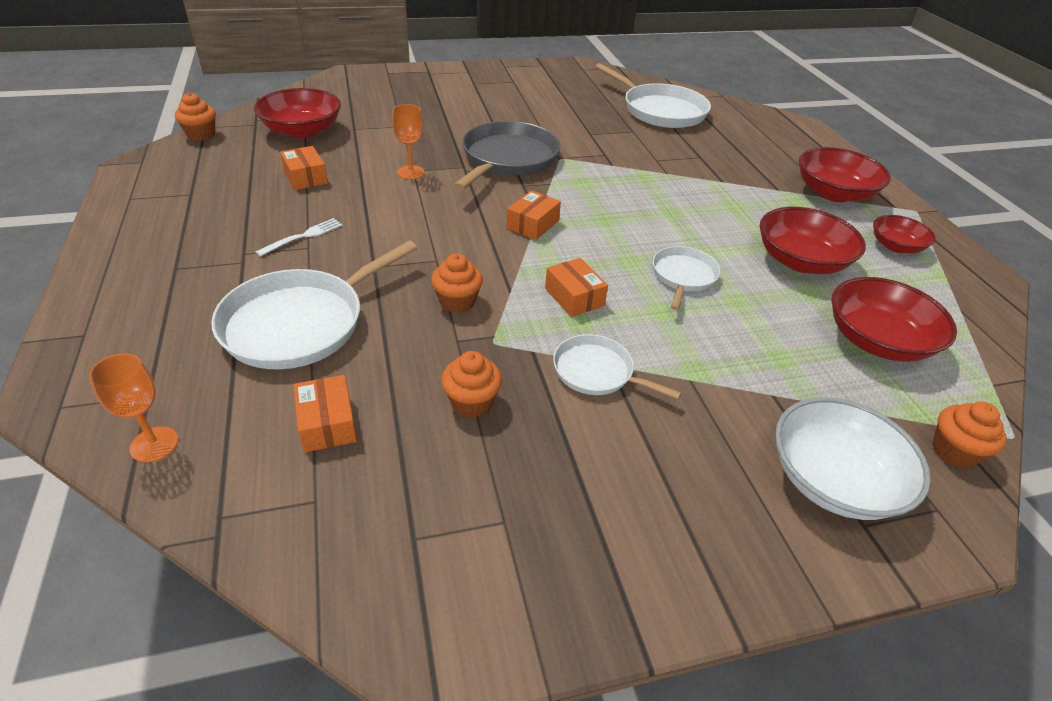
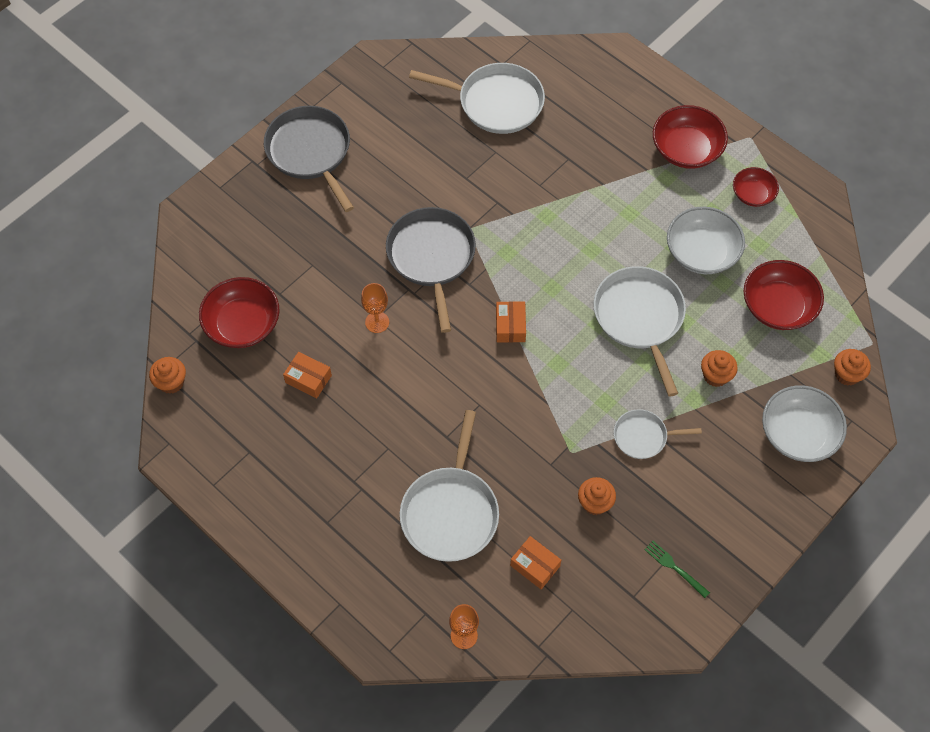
camera: 30 degrees left, 20 degrees up
(303, 236) = (374, 440): white fork -> none
(457, 302) = (524, 433): orange cupcake -> orange cupcake (715, 376)
(477, 82) = (310, 152): none -> grey pan
(509, 538) = (674, 567): none -> green fork
(574, 297) = (588, 382): orange box -> none
(683, 276) = (639, 318): white pan -> white pan, size x1.79
(800, 261) = (702, 252): red bowl -> white bowl

